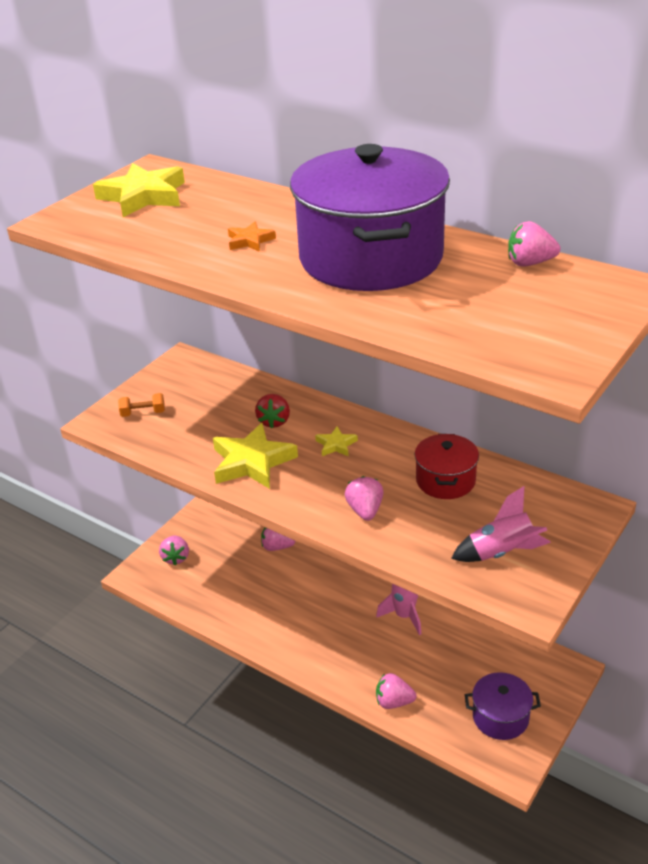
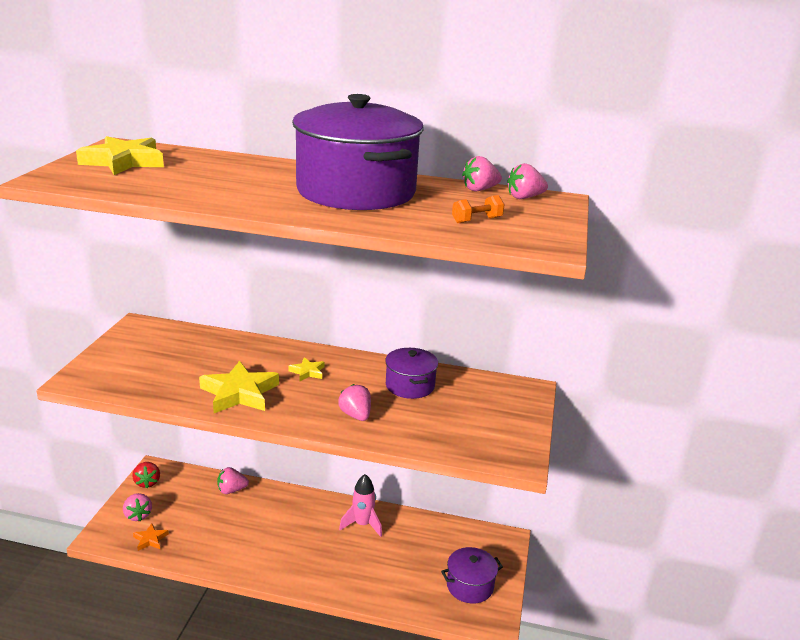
camera: 25 degrees left, 10 degrees down
(143, 413) = (118, 368): orange dumbbell -> orange dumbbell (477, 220)
(250, 241) = (245, 185): orange star -> orange star (150, 539)
(274, 421) = (245, 361): red strawberry -> red strawberry (147, 482)
(394, 702) = (379, 593): pink strawberry -> pink strawberry (524, 198)
(445, 480) = (410, 386): red pot -> purple pot
(502, 553) = (479, 428): pink rocket -> none

